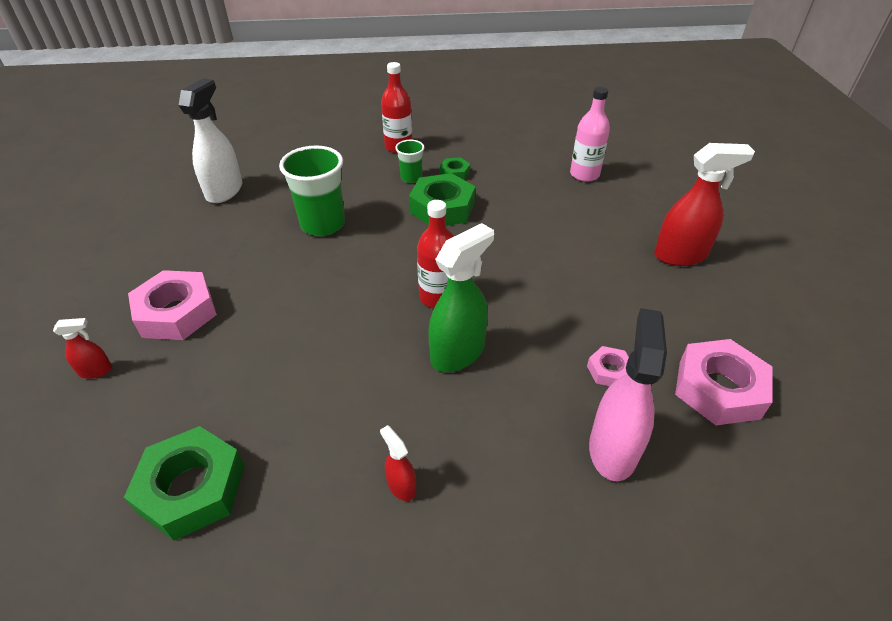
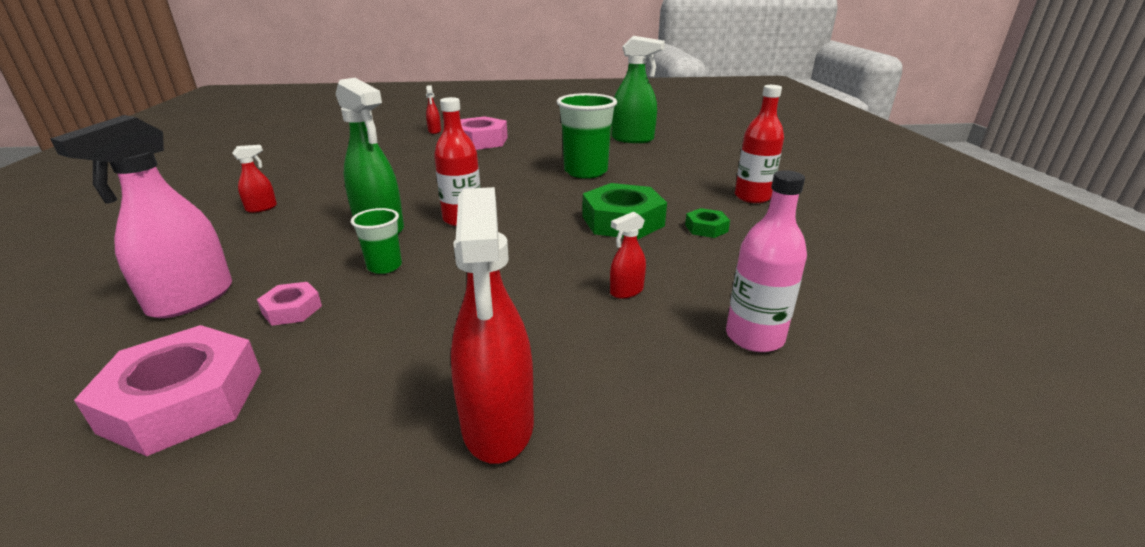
camera: 90 degrees right, 15 degrees down
(192, 488) = (323, 158): green nut -> none
(224, 191) = (633, 139): white spray bottle -> green spray bottle
(411, 177) = (684, 205): green cup -> green cup (384, 266)
(548, 211) = (626, 291): none -> red spray bottle
(612, 449) = (191, 299): pink spray bottle -> pink spray bottle turned 105 degrees clockwise

